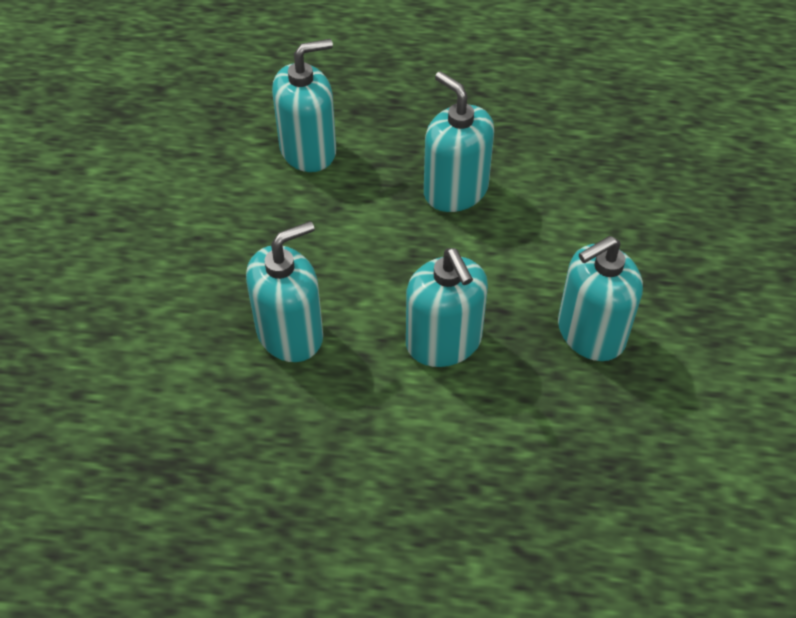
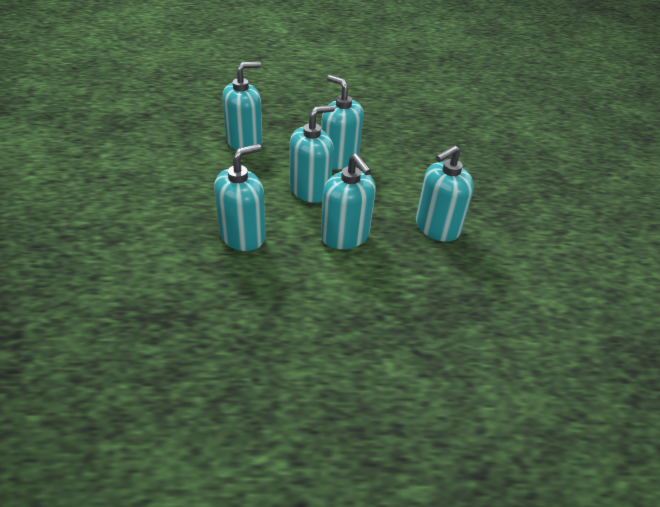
camera: 10 degrees left, 10 degrees down
(401, 251) = (310, 190): none -> turquoise soap dispenser

